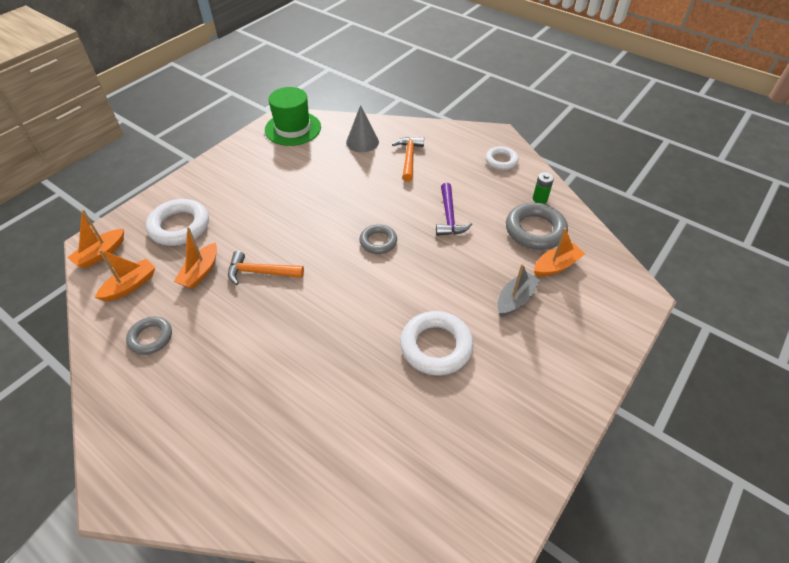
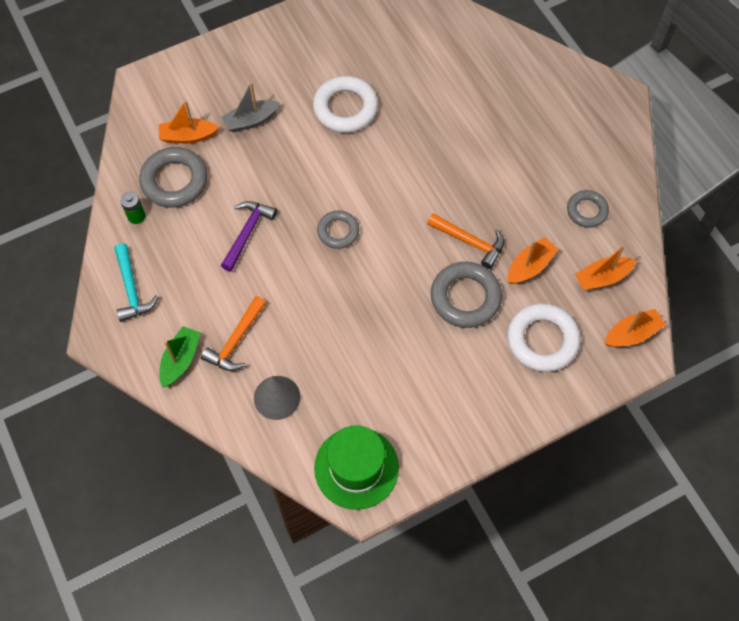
camera: 155 degrees left, 15 degrees up
(251, 233) = (465, 297): none -> grey ring
(437, 139) = (180, 360): none -> green boat
(501, 161) = (132, 289): white ring -> turquoise hammer

